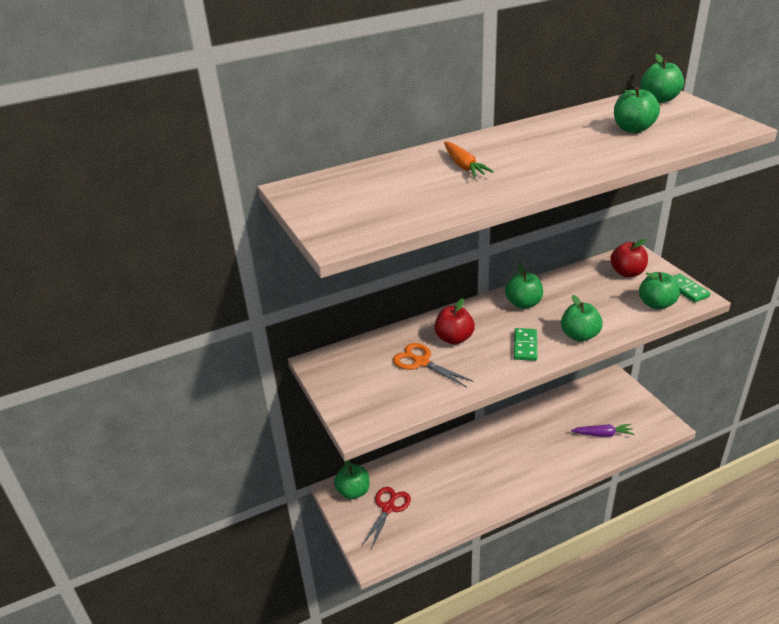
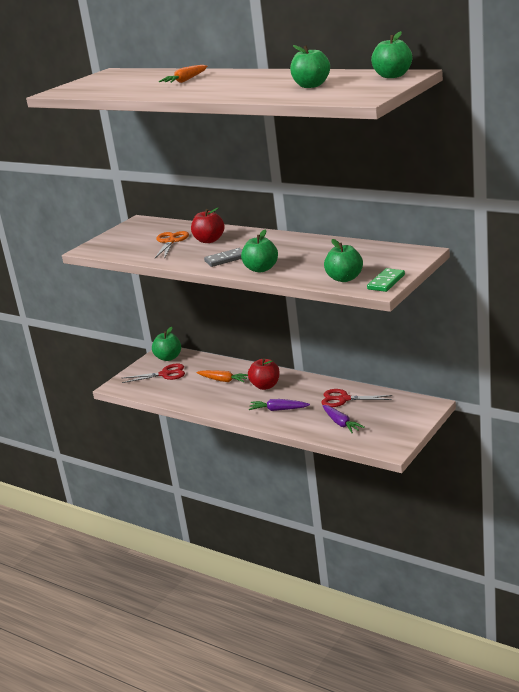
camera: 60 degrees right, 10 degrees down
(449, 472) = (223, 380): none -> orange carrot
(523, 303) = (282, 243): green apple -> none
(525, 346) = (225, 259): green domino -> grey domino
(544, 460) = (278, 410): none -> purple carrot
(562, 415) = (344, 399): none -> red scissors
(627, 273) = (382, 258): red apple -> red apple (265, 386)

